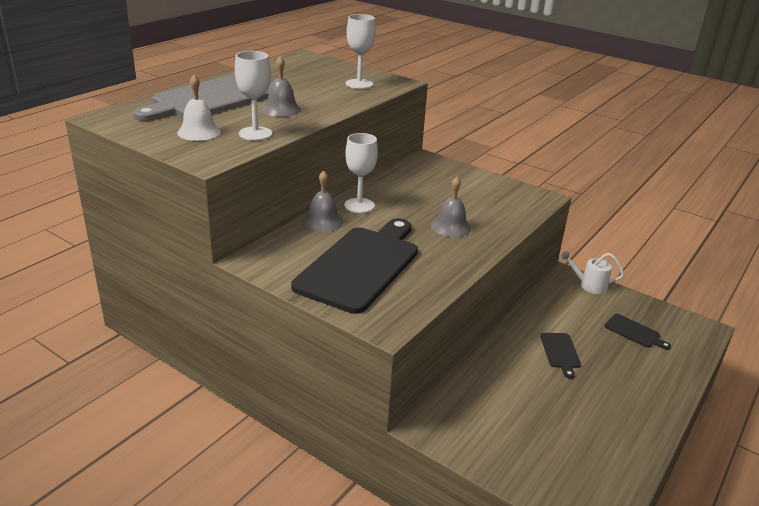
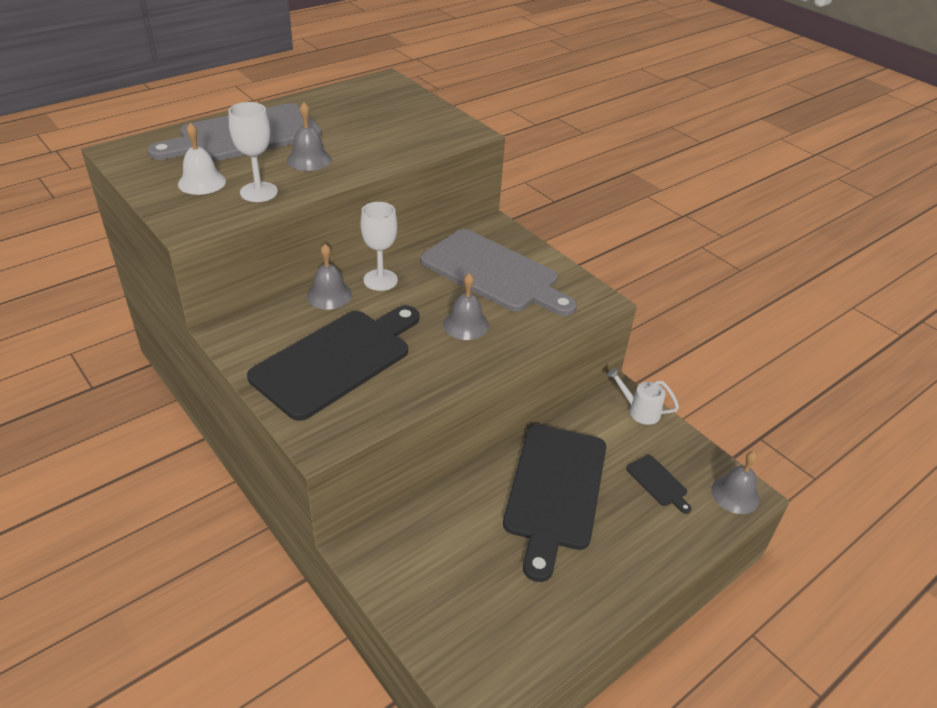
camera: 15 degrees right, 10 degrees up
(359, 84) = (421, 130): white goblet -> none
(448, 190) = (494, 273): none -> grey cutting board
(560, 352) = (554, 491): black cutting board -> black cutting board, size x2.43
(694, 330) = (735, 494): none -> grey bell

